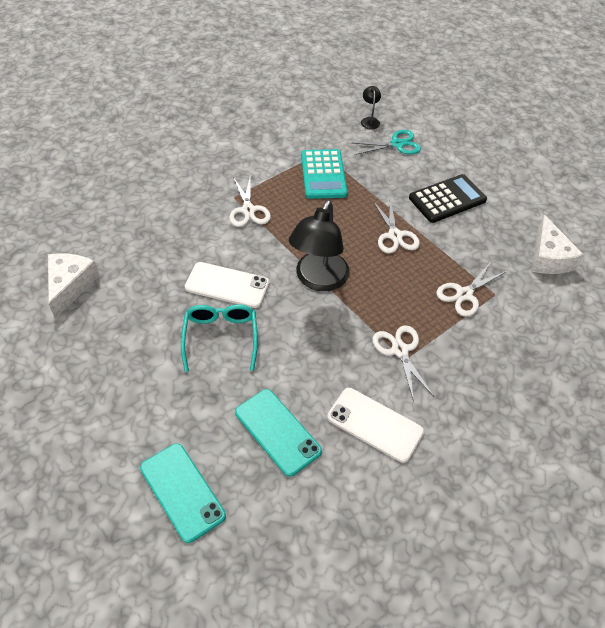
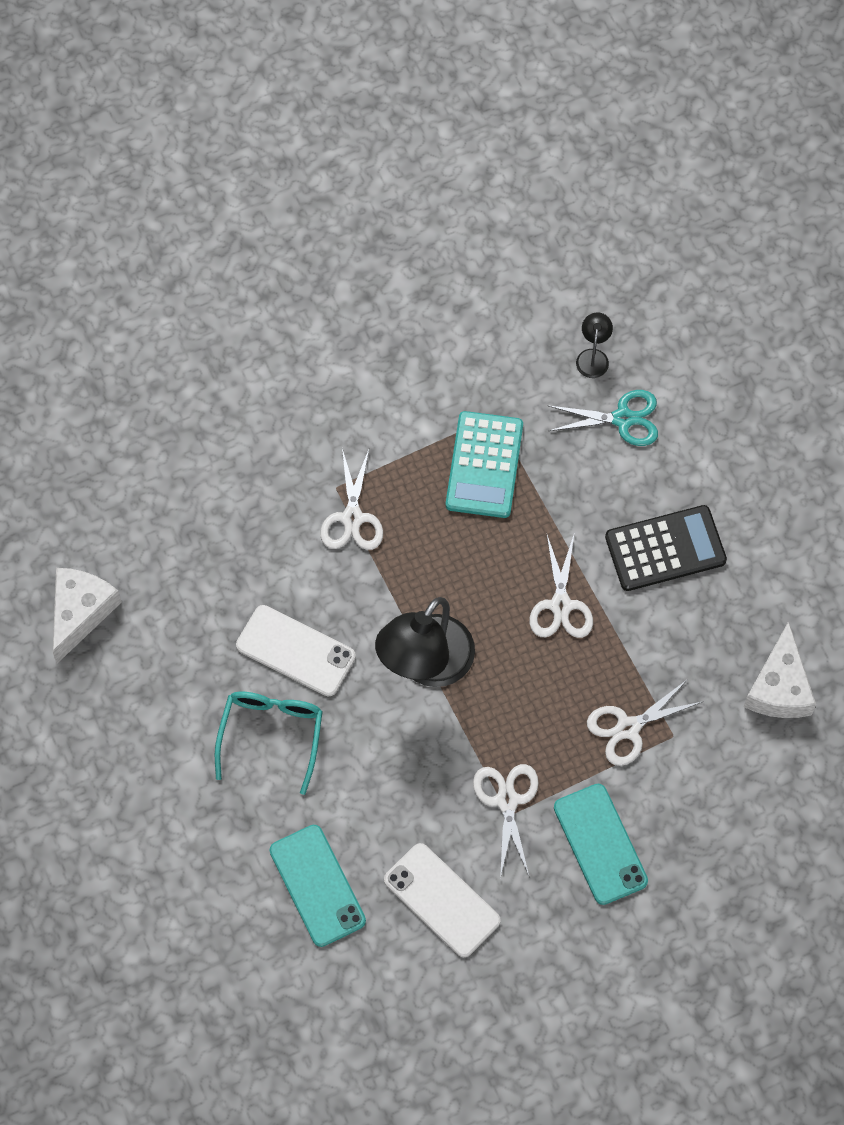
camera: 15 degrees right, 15 degrees up
(182, 491) = (189, 939): turquoise phone -> turquoise phone (600, 844)

